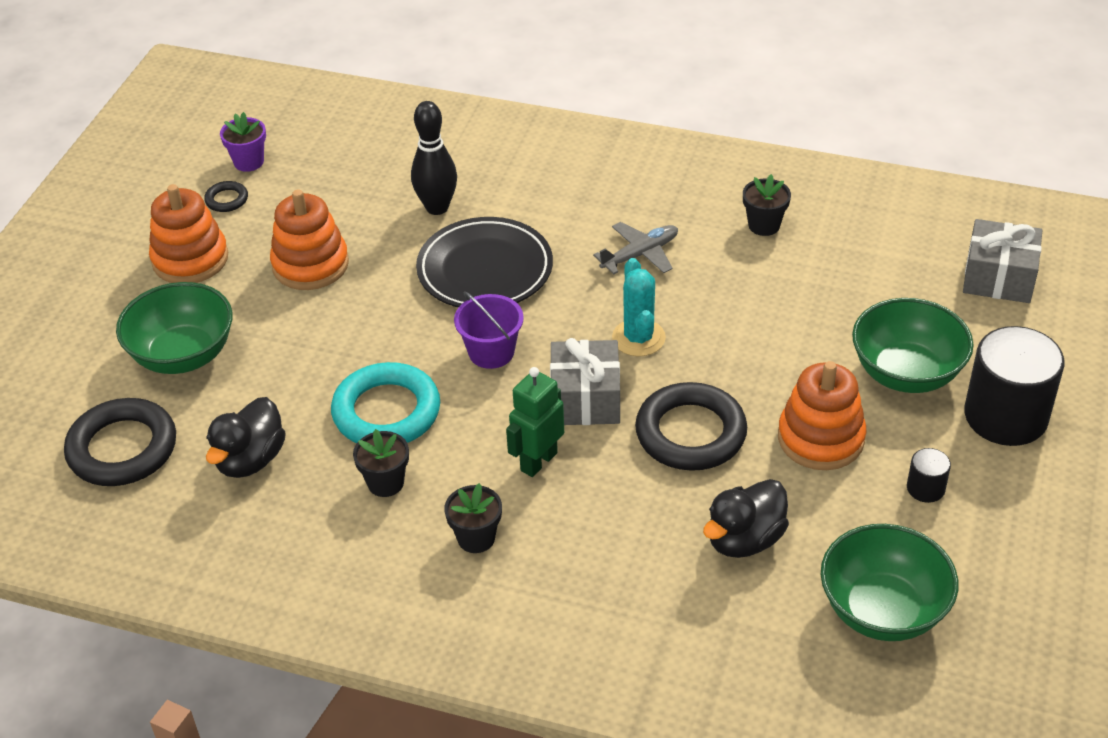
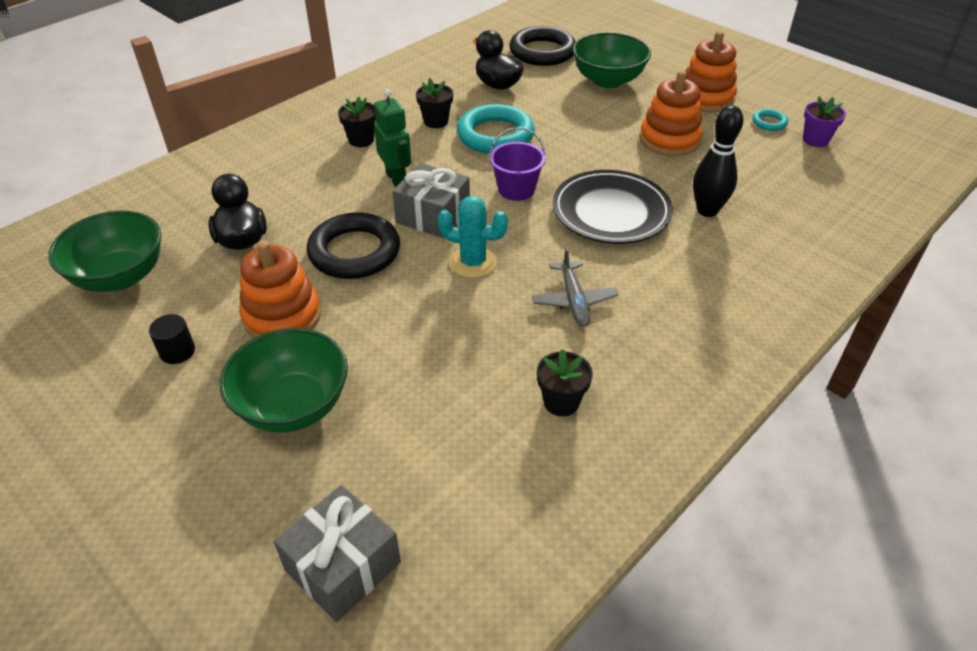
camera: 115 degrees right, 0 degrees up
(227, 199) = (769, 123): black ring -> turquoise ring
(1005, 416) = (182, 449): black cylinder -> none

